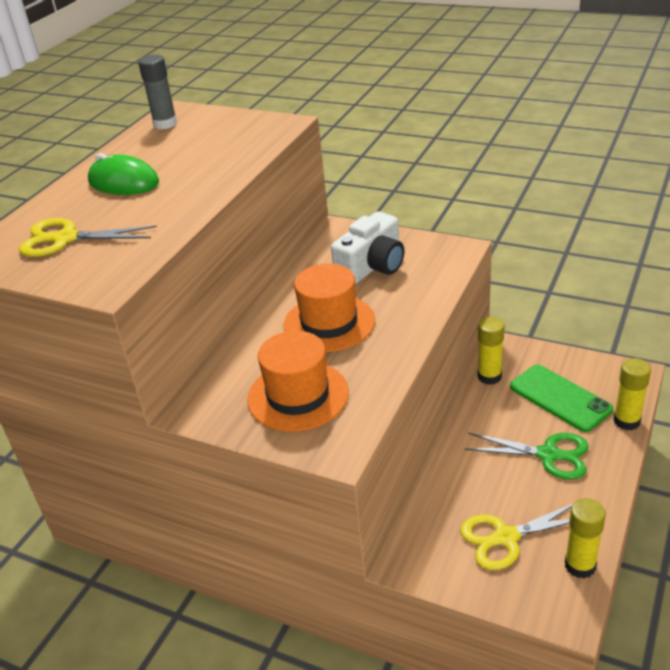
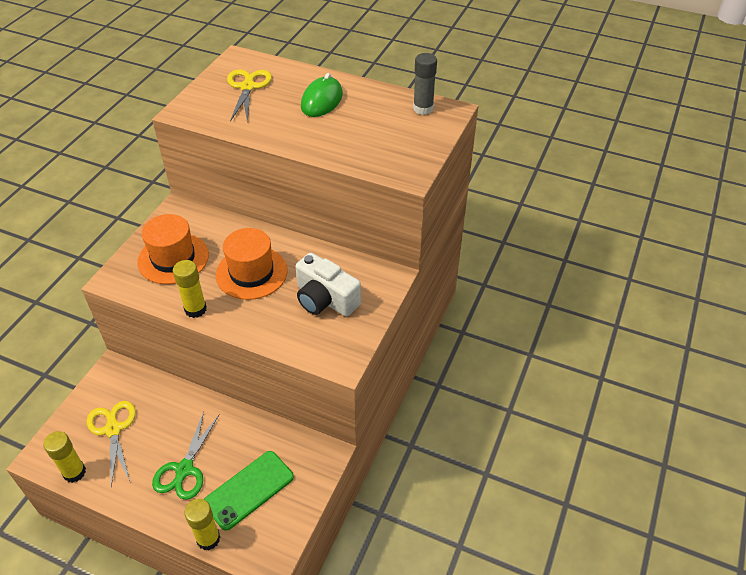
camera: 85 degrees right, 10 degrees up
(489, 376) = (287, 438): yellow glue stick -> yellow glue stick (195, 309)

